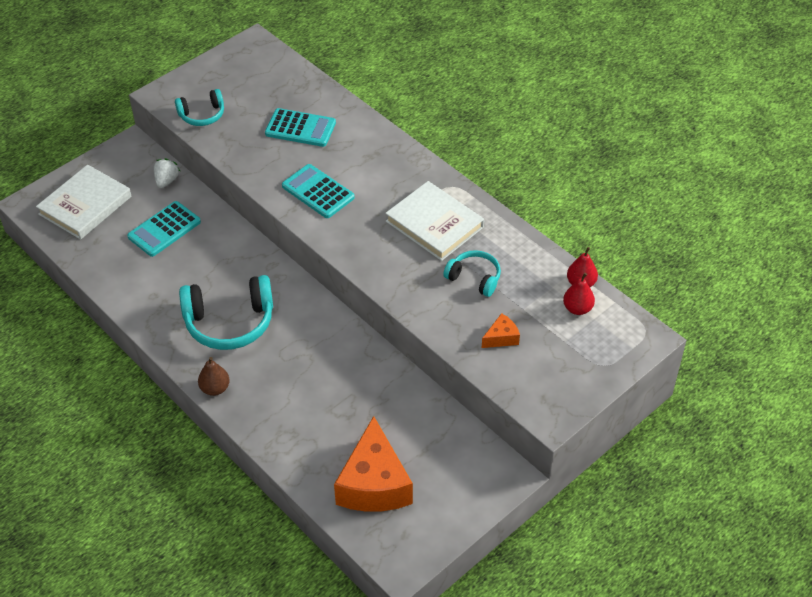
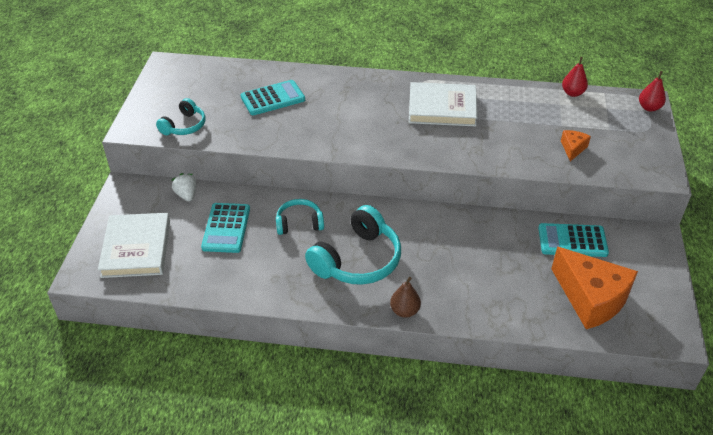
camera: 40 degrees left, 5 degrees down
(318, 192) = (338, 130): turquoise calculator -> turquoise calculator (572, 241)
(474, 278) = (509, 124): turquoise headphones -> turquoise headphones (299, 223)
(577, 308) = (590, 107): red pear -> red pear (649, 108)

